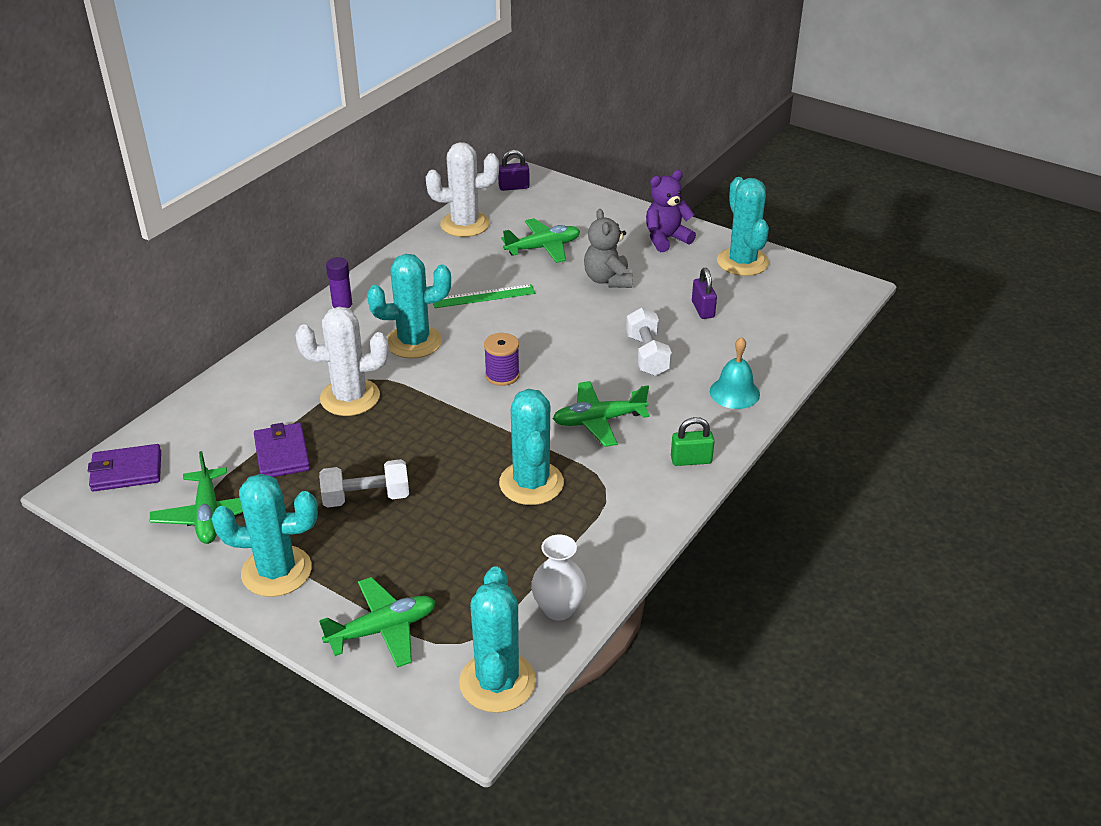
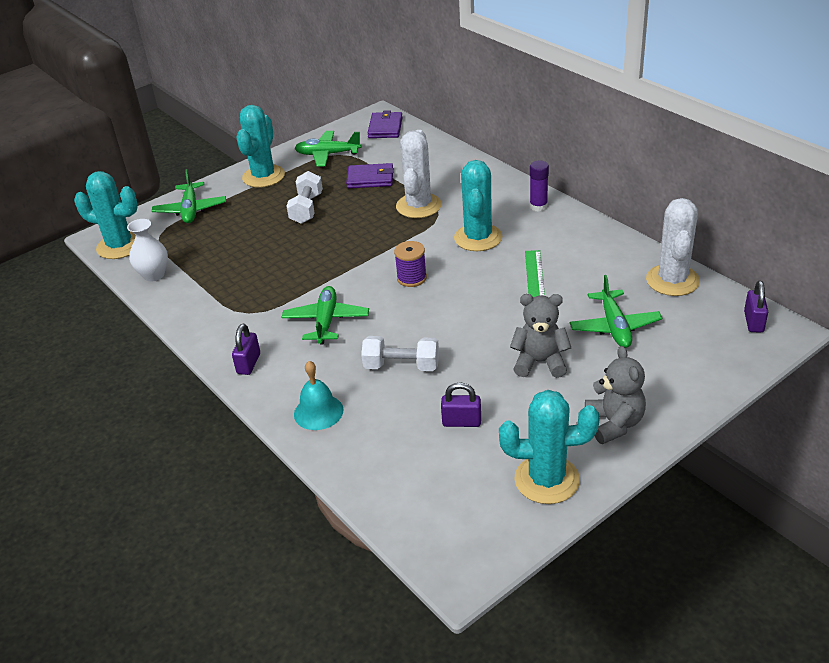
camera: 110 degrees right, 0 degrees up
(531, 483) = (275, 278): turquoise cactus -> none
(666, 239) = (614, 424): purple teddy bear -> grey teddy bear
(691, 460) = (248, 364): green padlock -> purple padlock

